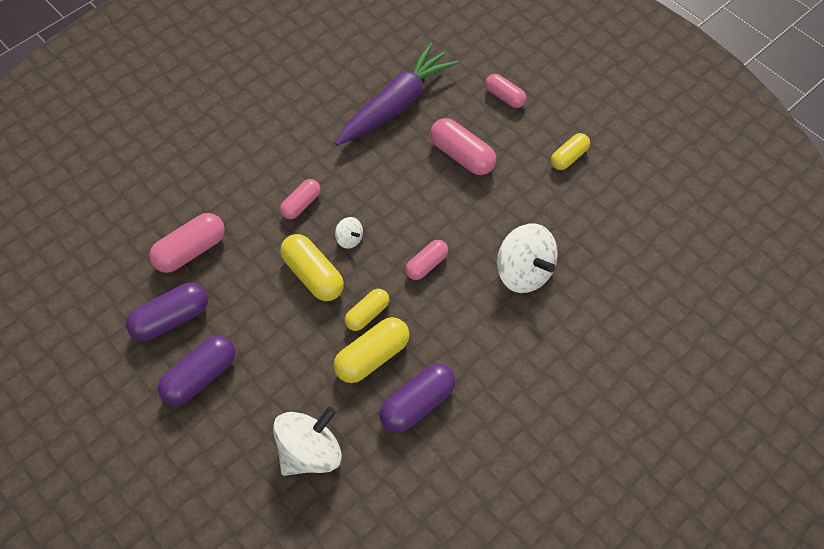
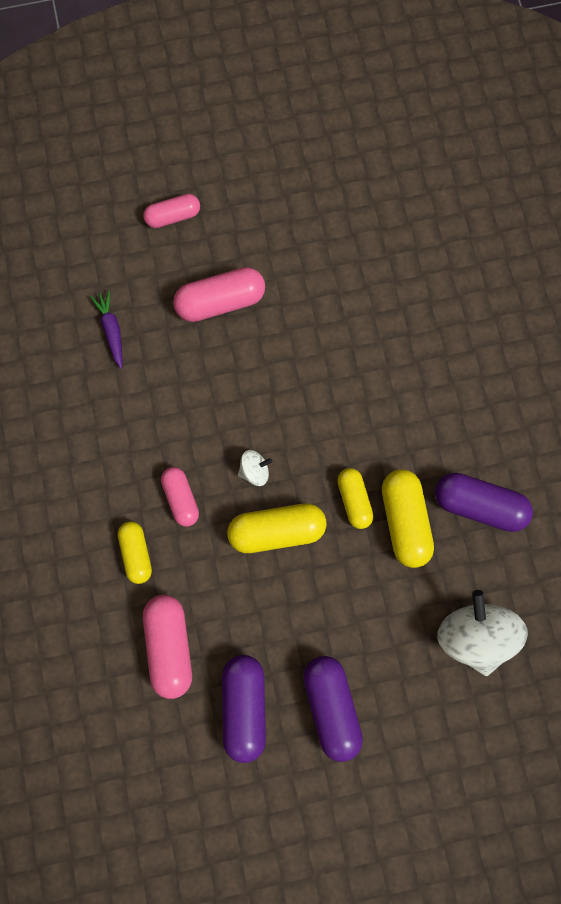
camera: 60 degrees left, 15 degrees up
(396, 104) = (111, 330): purple carrot -> purple carrot, size x0.42
(417, 404) = (479, 505): purple capsule -> purple capsule turned 60 degrees counterclockwise
(426, 264) = (330, 411): pink capsule -> none
(524, 272) = (393, 323): white spinning top -> none
(569, 157) = (287, 201): yellow capsule -> yellow capsule (136, 554)

